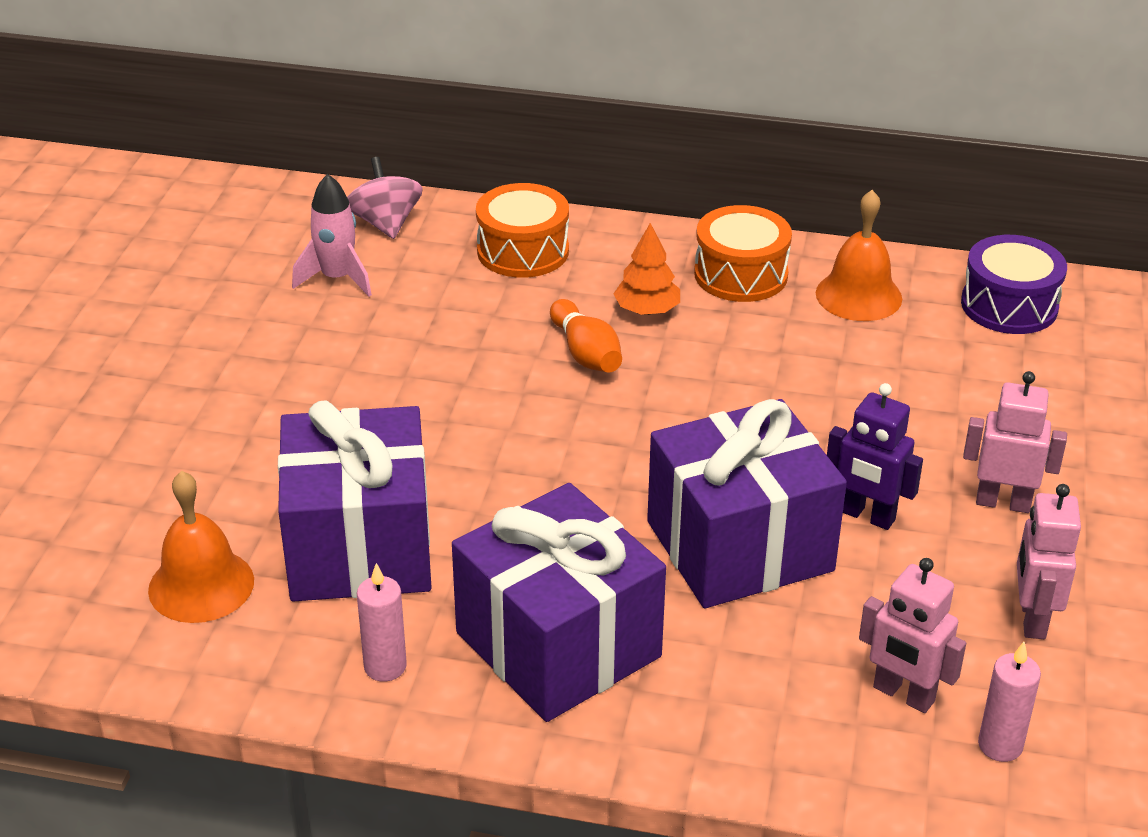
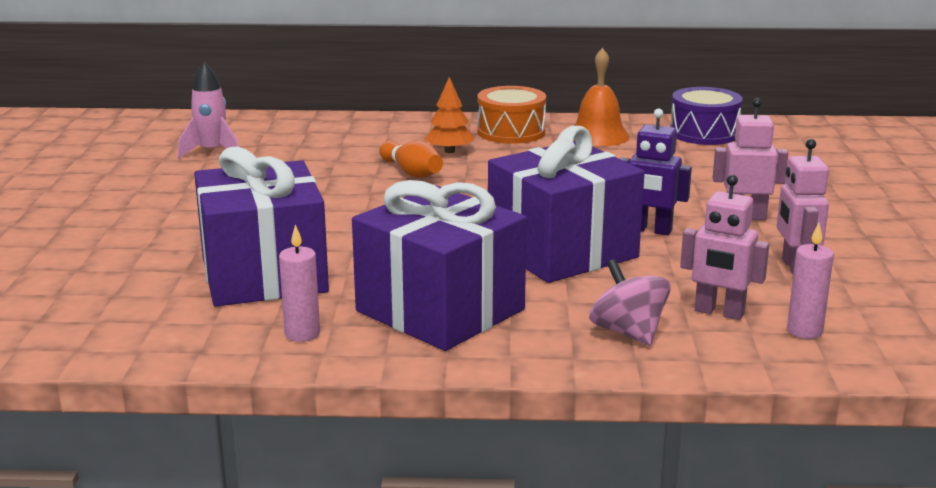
camera: 10 degrees left, 15 degrees down
(201, 585) = (136, 304): orange bell -> none
(386, 223) = (243, 126): pink spinning top -> pink spinning top (628, 333)
(523, 251) = (349, 132): orange drum -> none

